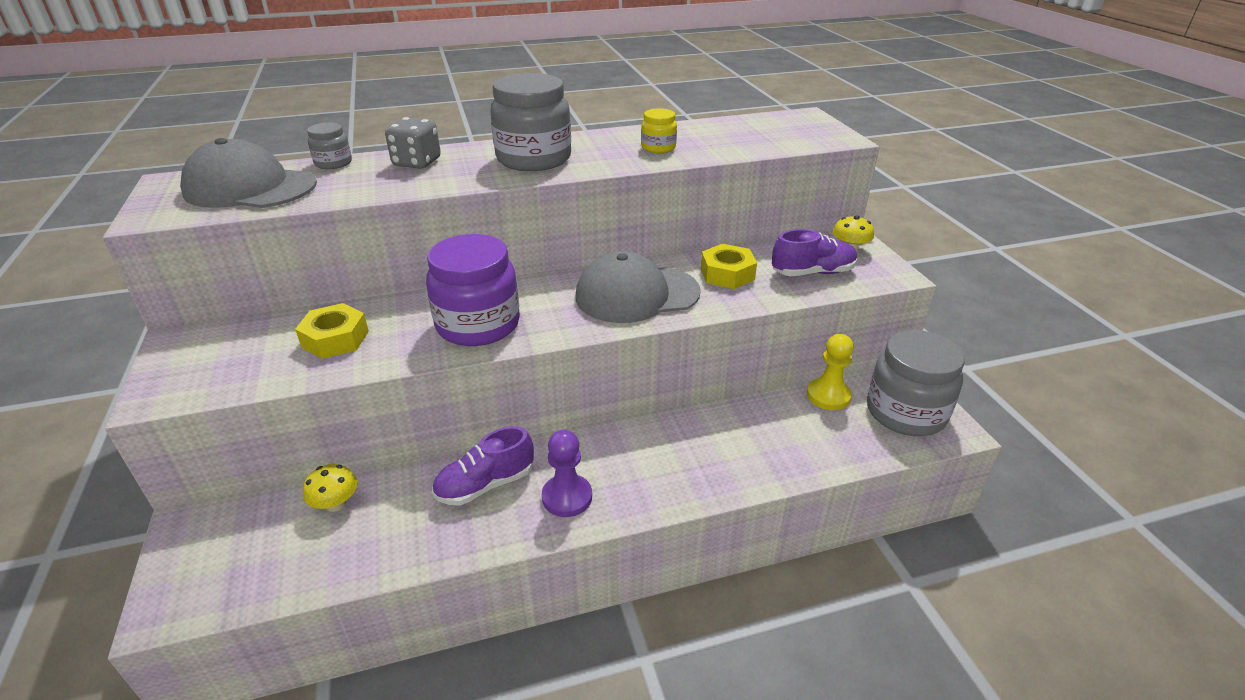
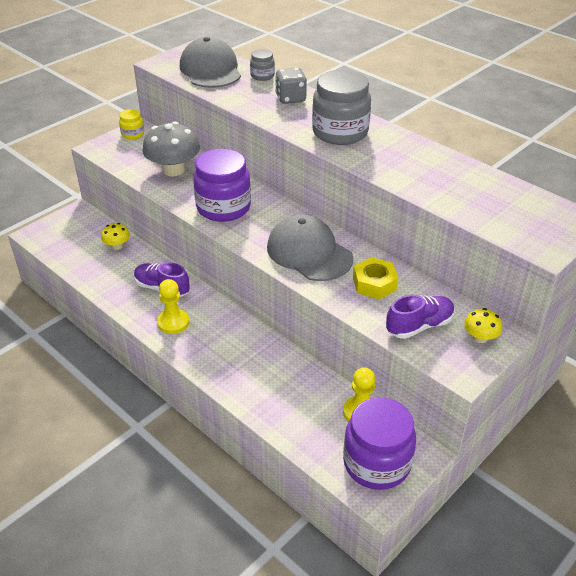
camera: 60 degrees right, 5 degrees up
(335, 339) = (173, 170): yellow nut -> grey mushroom
(567, 497) = (173, 322): purple pawn -> yellow pawn
(658, 147) = (416, 171): yellow jar -> yellow jar (133, 134)
(812, 272) = (419, 326): purple shoe -> purple shoe turned 75 degrees counterclockwise
(905, 412) = (376, 463): grey jar -> purple jar

